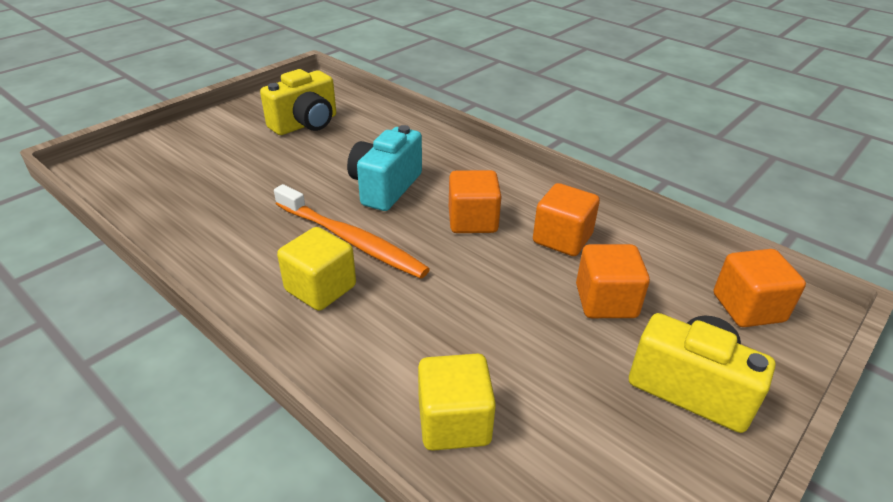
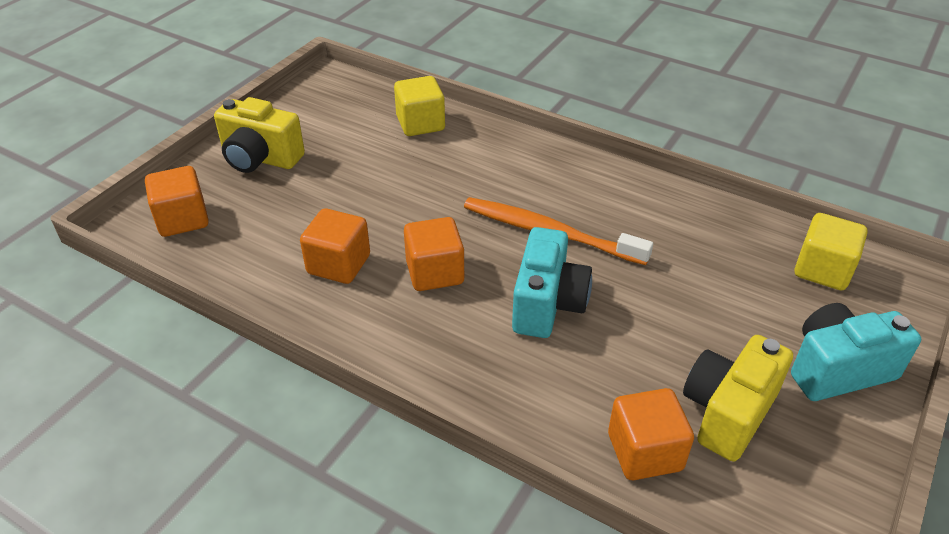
camera: 170 degrees right, 5 degrees up
(215, 132) = (838, 369): none -> turquoise camera
(320, 288) = (550, 186): yellow cube -> yellow cube (822, 270)
(606, 301) = (307, 208): orange cube -> orange cube (644, 452)

